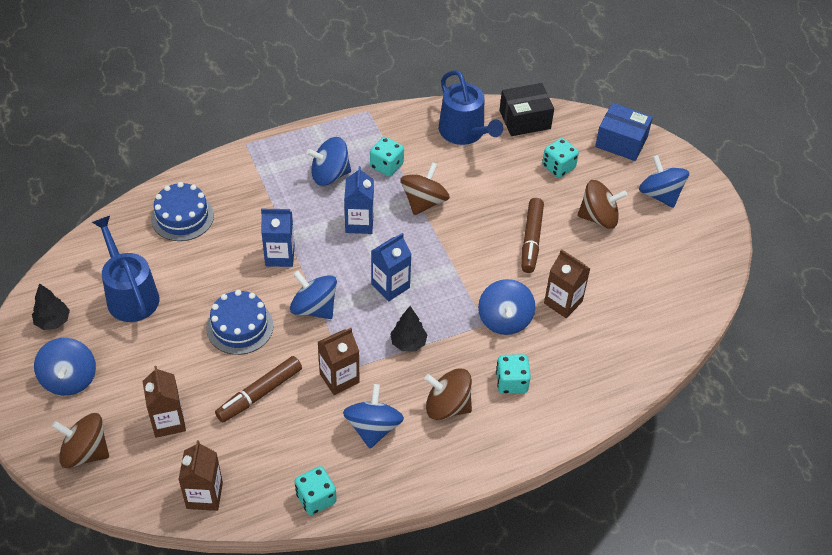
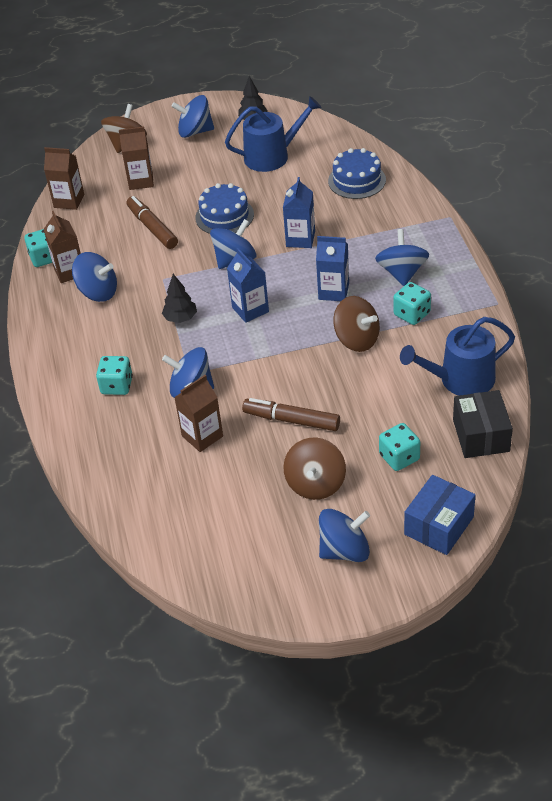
camera: 105 degrees right, 5 degrees down
(339, 378) = (154, 273): brown carton -> brown carton (69, 271)
(447, 406) = (105, 340): brown spinning top -> none

